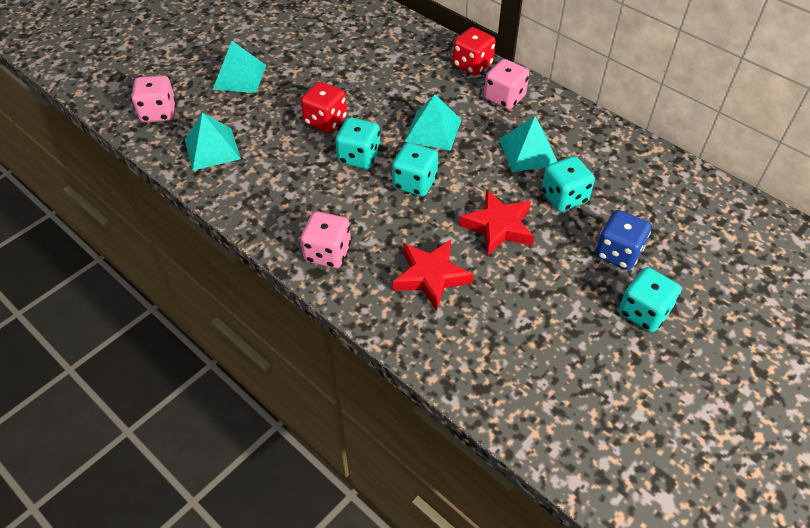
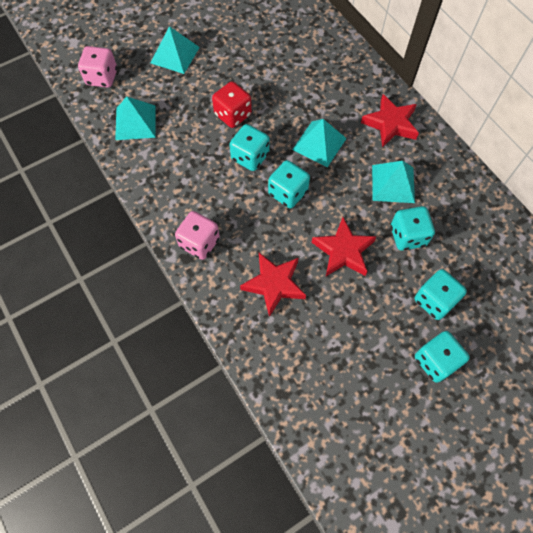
camera: 15 degrees right, 15 degrees up
(472, 65) = (374, 83): red dice -> none
(504, 98) = (390, 124): pink dice -> red star
(618, 253) = (434, 300): blue dice -> turquoise dice

